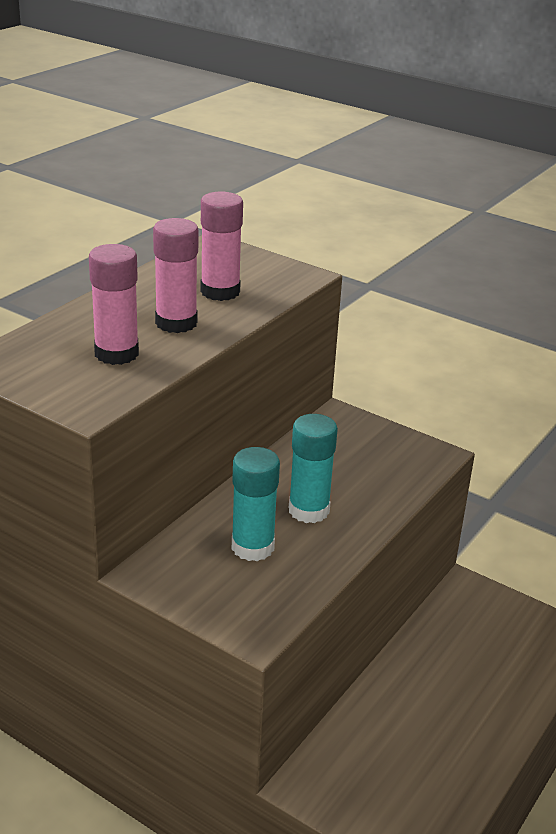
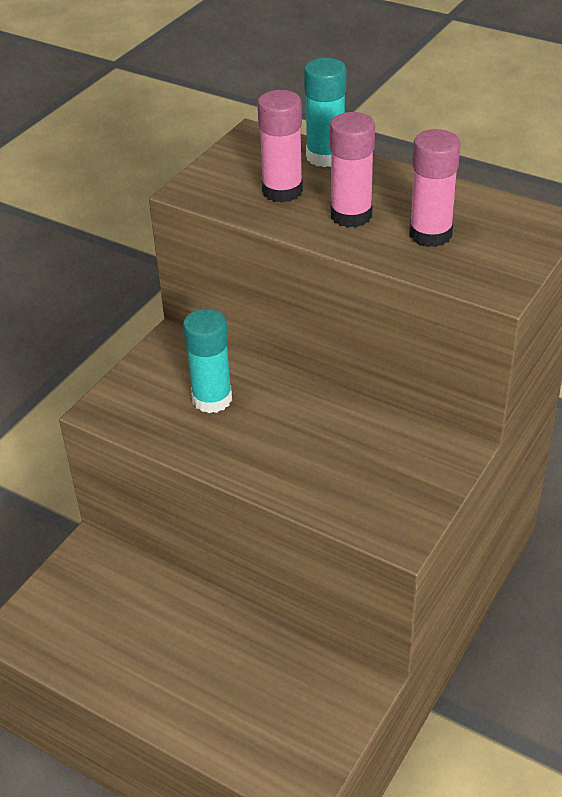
camera: 90 degrees right, 10 degrees up
(309, 510) = (273, 433): turquoise glue stick -> turquoise glue stick (325, 156)

